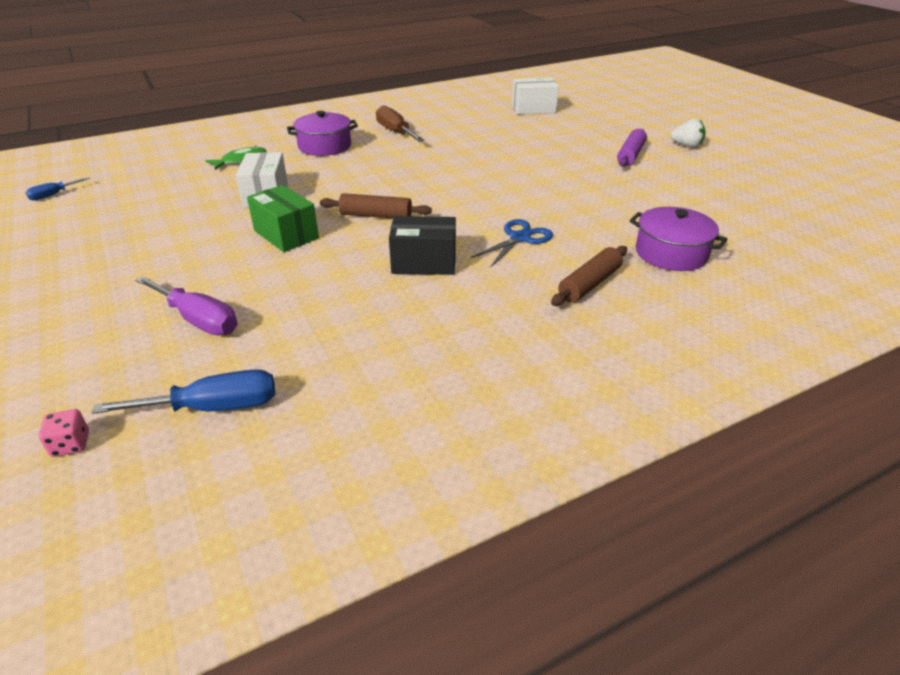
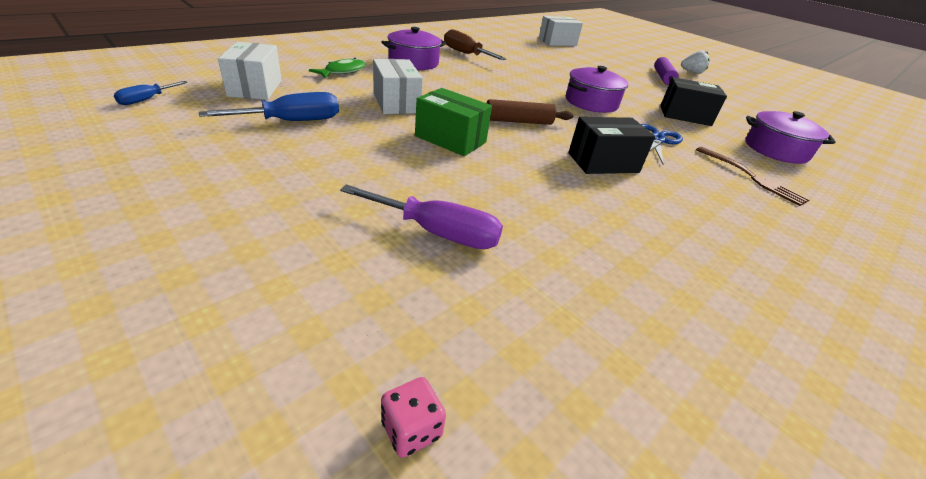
camera: 20 degrees left, 0 degrees up
(147, 181) = (255, 88): none -> white box
(214, 407) = (551, 341): blue screwdriver -> blue screwdriver (292, 121)
(488, 192) = (591, 102): none -> purple pot
(589, 284) = (751, 177): brown rolling pin -> brown fork
(596, 208) = (685, 115): none -> black box

